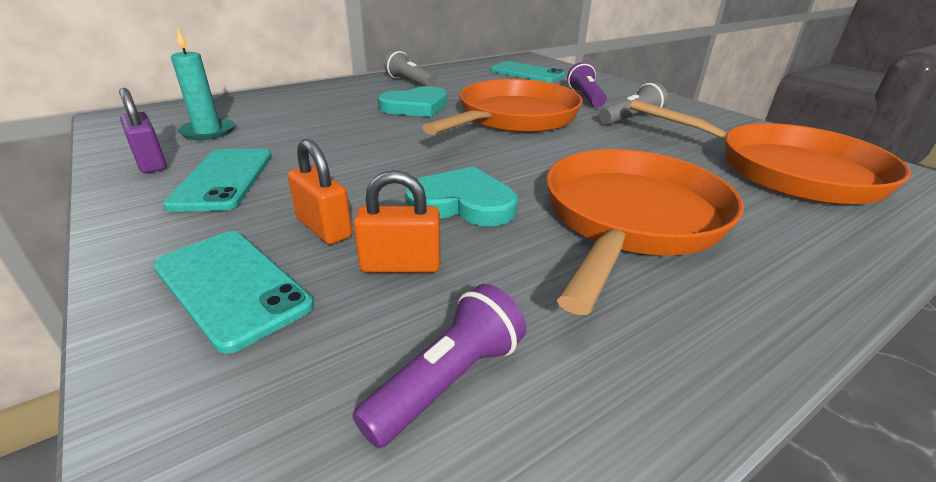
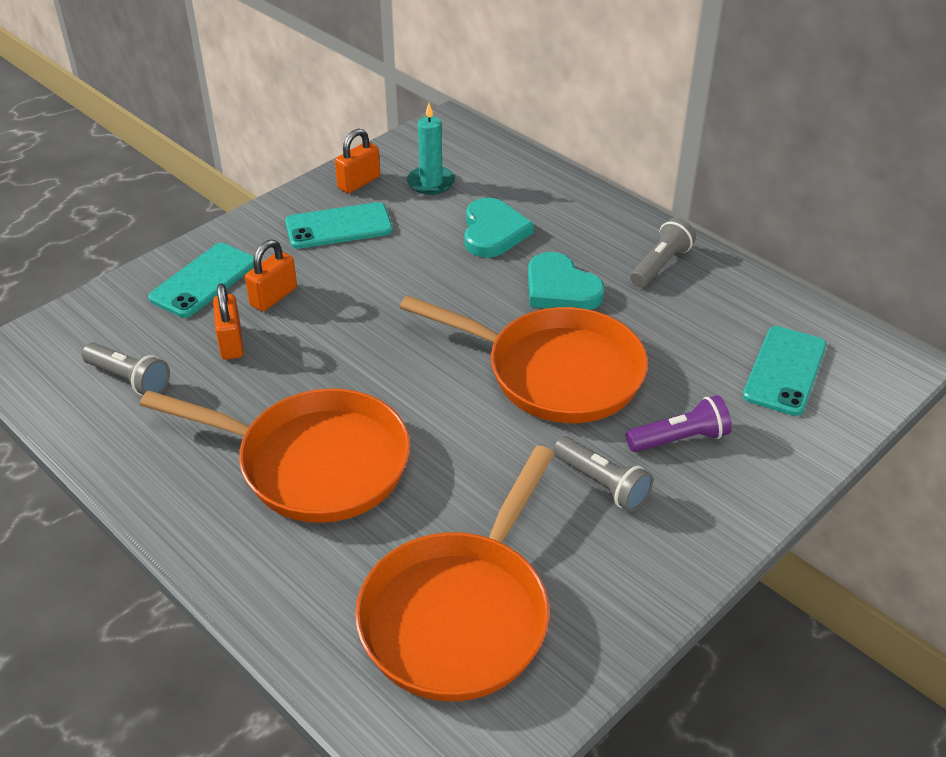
camera: 80 degrees right, 10 degrees up
(151, 163) = (359, 182): purple padlock -> orange padlock
(448, 381) = (129, 379): purple flashlight -> grey flashlight
(463, 203) = (324, 359): turquoise heart -> turquoise heart (493, 232)

